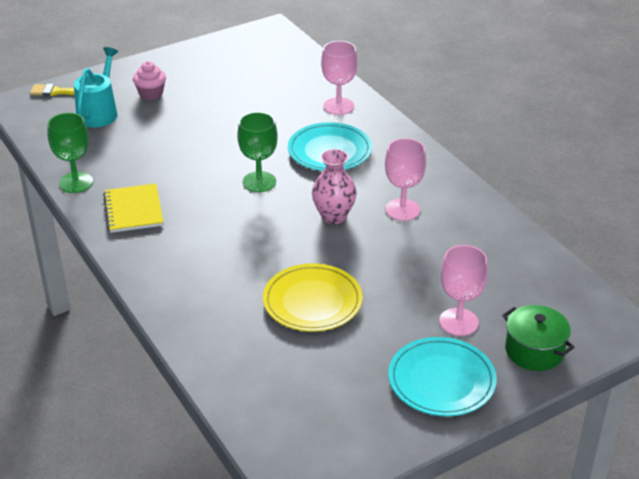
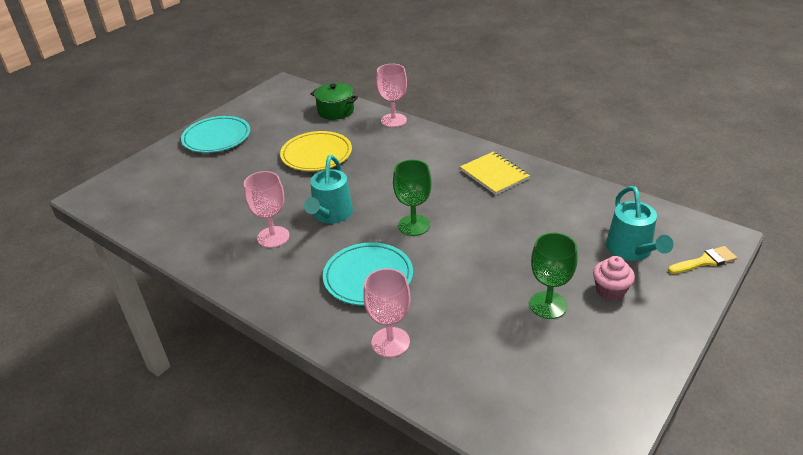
camera: 160 degrees right, 0 degrees up
(76, 182) = (563, 181): green goblet -> green goblet (548, 305)
(333, 216) = (331, 214): pink vase -> turquoise watering can
(458, 322) = (210, 169): pink goblet -> pink goblet (393, 120)
(534, 351) = (156, 166): green pot -> green pot (336, 111)

